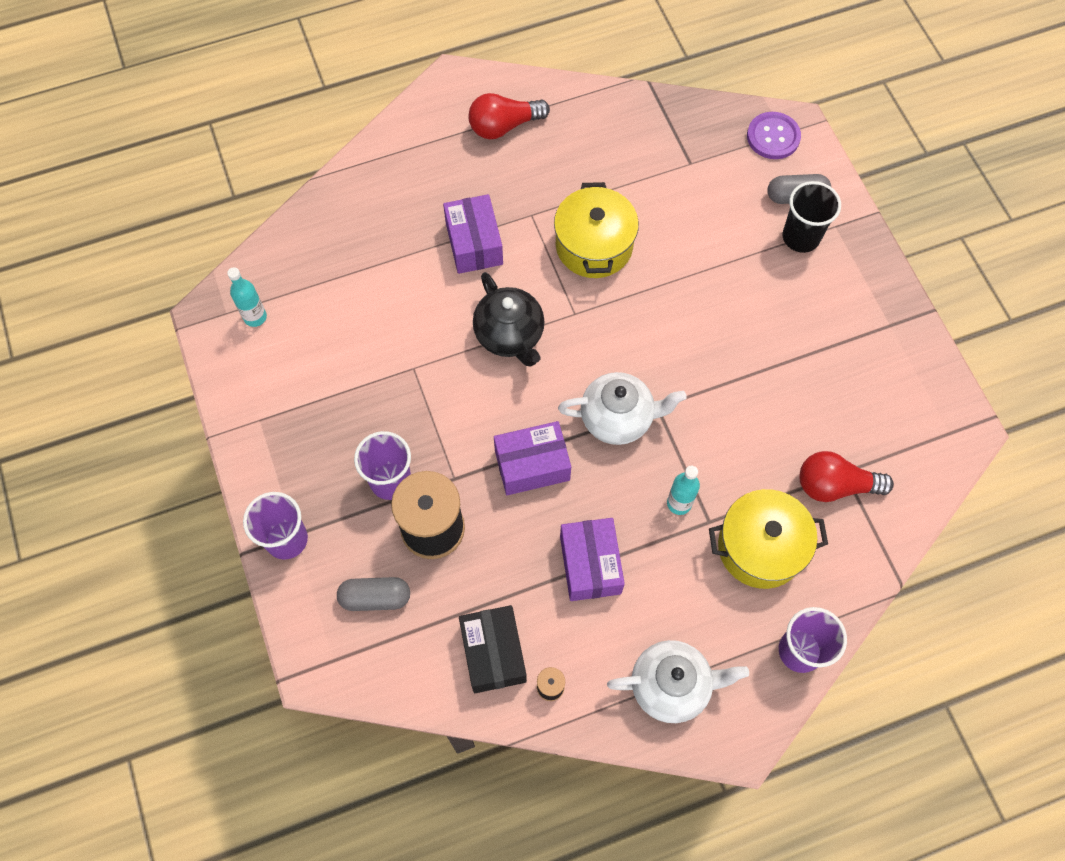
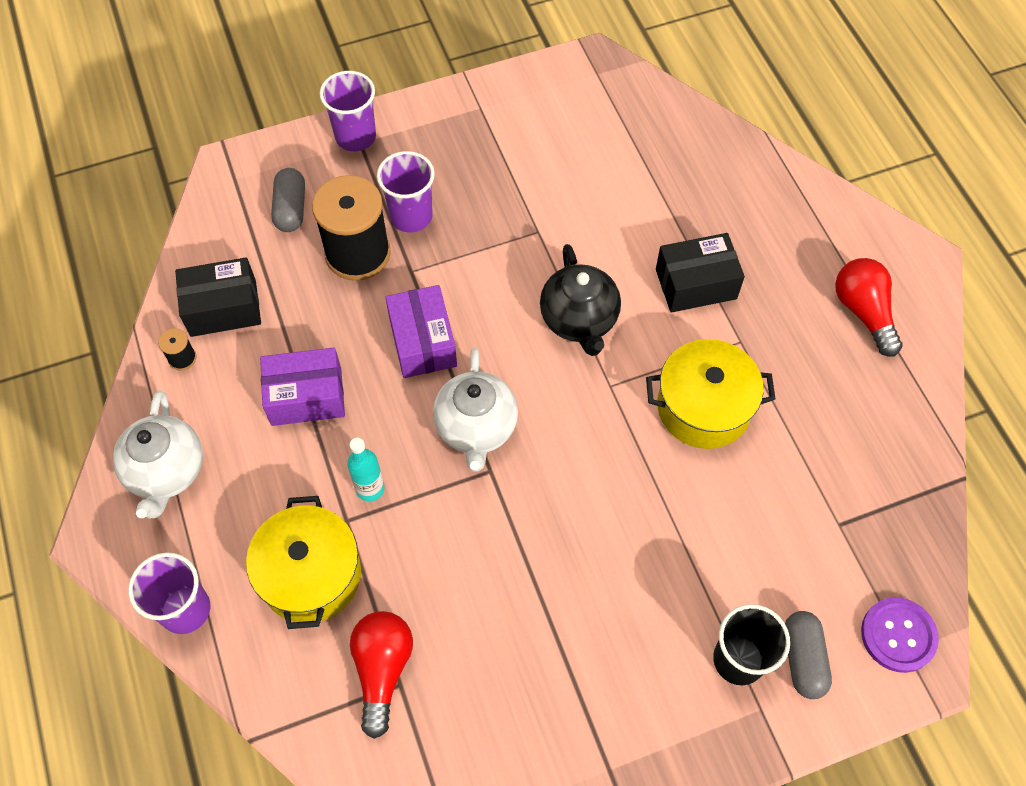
camera: 90 degrees right, 5 degrees down
(255, 317) = (593, 96): turquoise bottle -> none
(474, 243) = (696, 284): purple box -> black box
(510, 335) = (579, 320): black teapot -> black teapot turned 75 degrees counterclockwise

